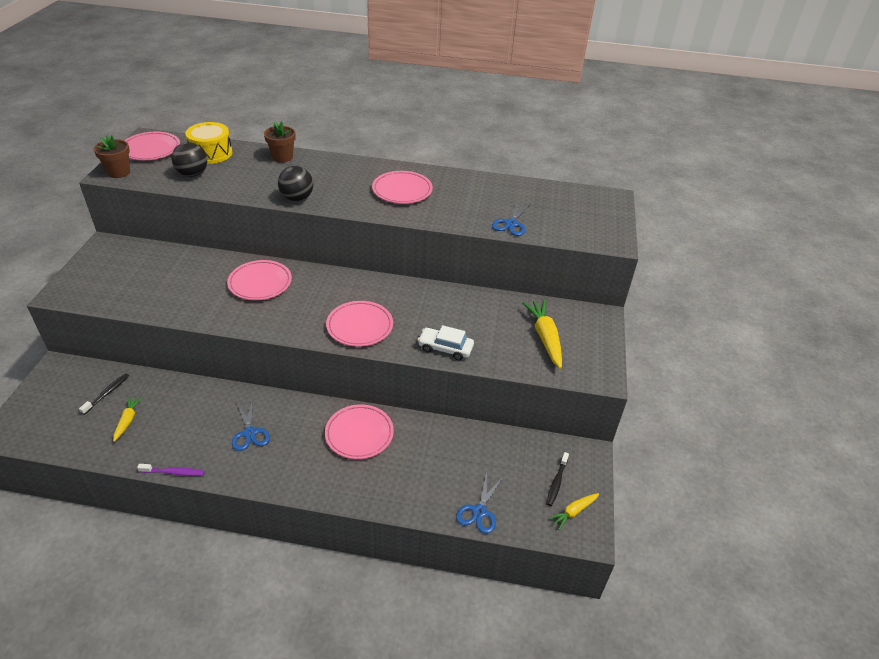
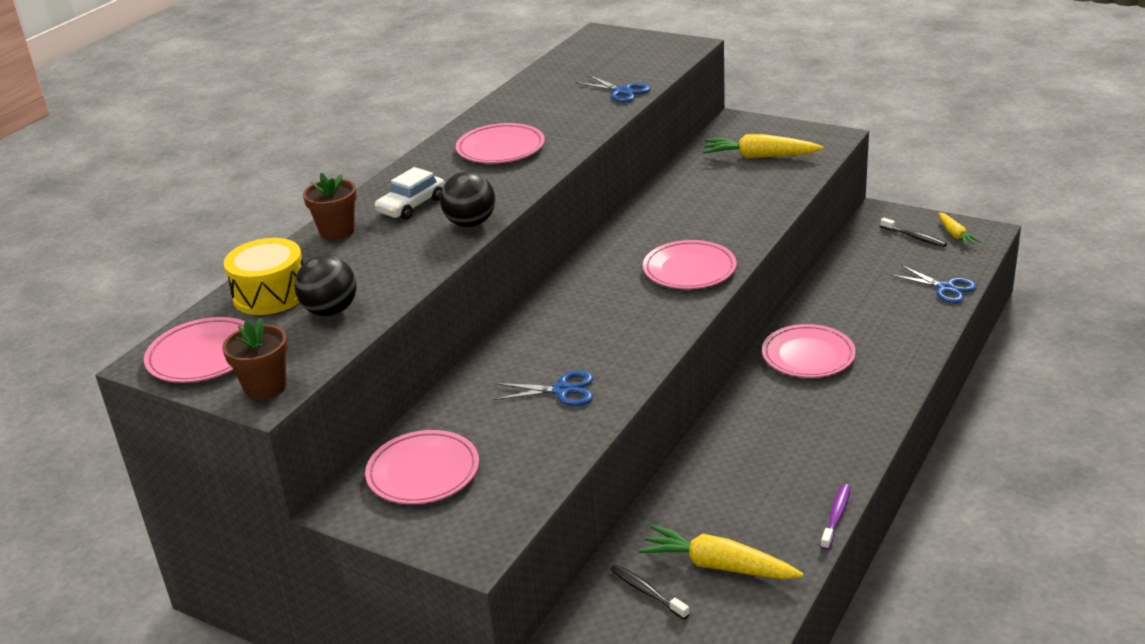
camera: 65 degrees left, 10 degrees down
(128, 420) = (718, 566): yellow carrot -> yellow carrot, size x1.73
(249, 433) = (780, 445): blue scissors -> blue scissors (562, 390)
(260, 283) = (553, 343): pink plate -> pink plate (423, 472)
(445, 348) = (755, 217): white car -> white car (411, 205)

